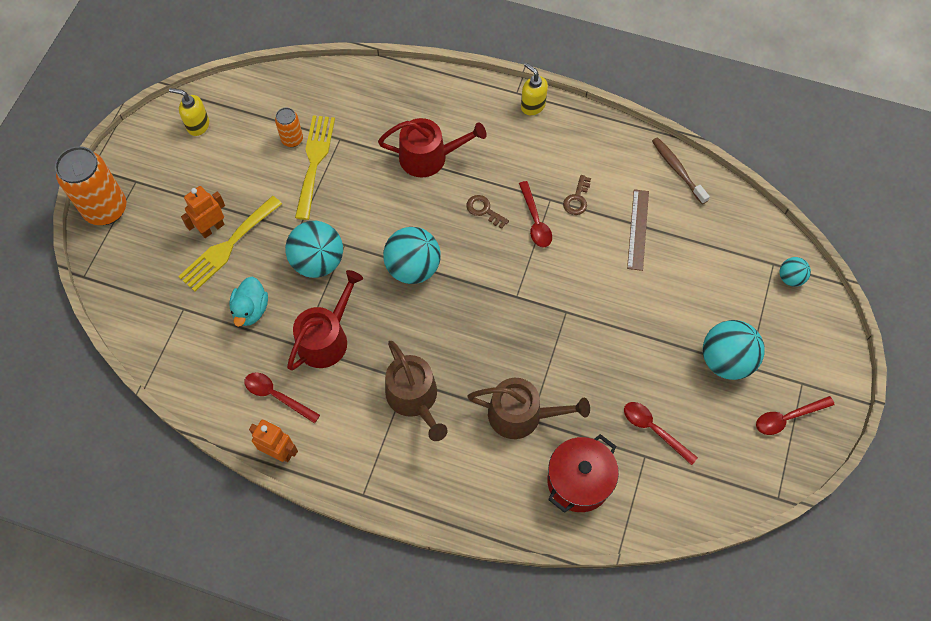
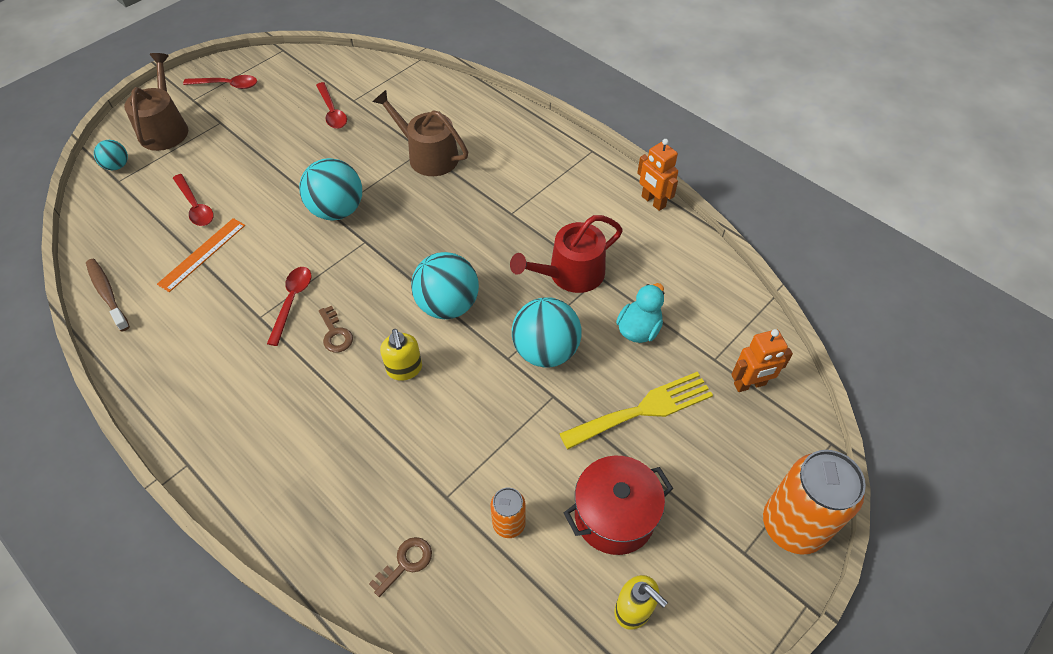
camera: 155 degrees left, 10 degrees down
(212, 228) = (656, 440): orange robot -> orange robot (750, 384)
(277, 396) = (639, 243): red spoon -> red spoon (195, 206)
(314, 161) = (494, 477): yellow fork -> none
(414, 398) = (512, 197): brown watering can -> brown watering can (165, 128)
(429, 157) = (352, 422): red watering can -> none
(532, 106) = (184, 436): yellow soap dispenser -> yellow soap dispenser (404, 369)
(577, 199) = (232, 306): brown key -> brown key (406, 563)
(579, 481) = (415, 103): red pot -> red pot (614, 516)
(638, 229) = (202, 254): brown ruler -> orange ruler
(677, 170) = (107, 294): brown toothbrush -> brown toothbrush turned 150 degrees clockwise
(726, 360) = (233, 132): turquoise ball -> turquoise ball (337, 210)

